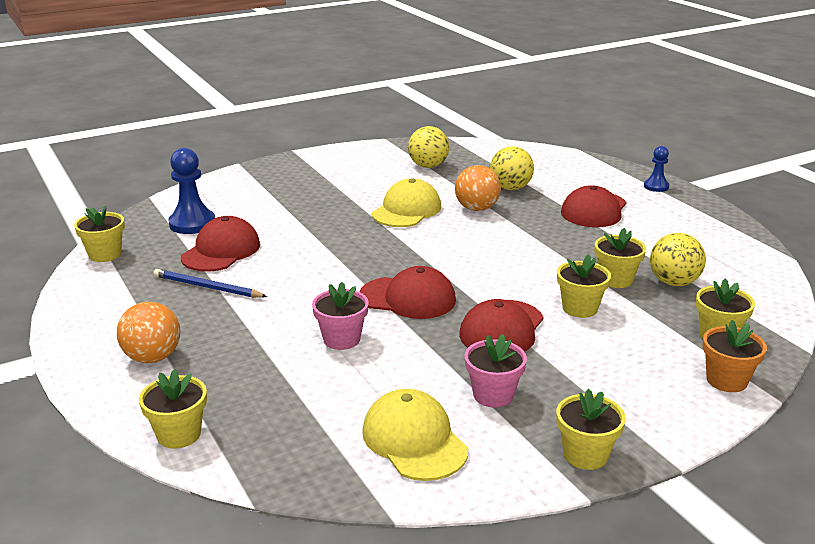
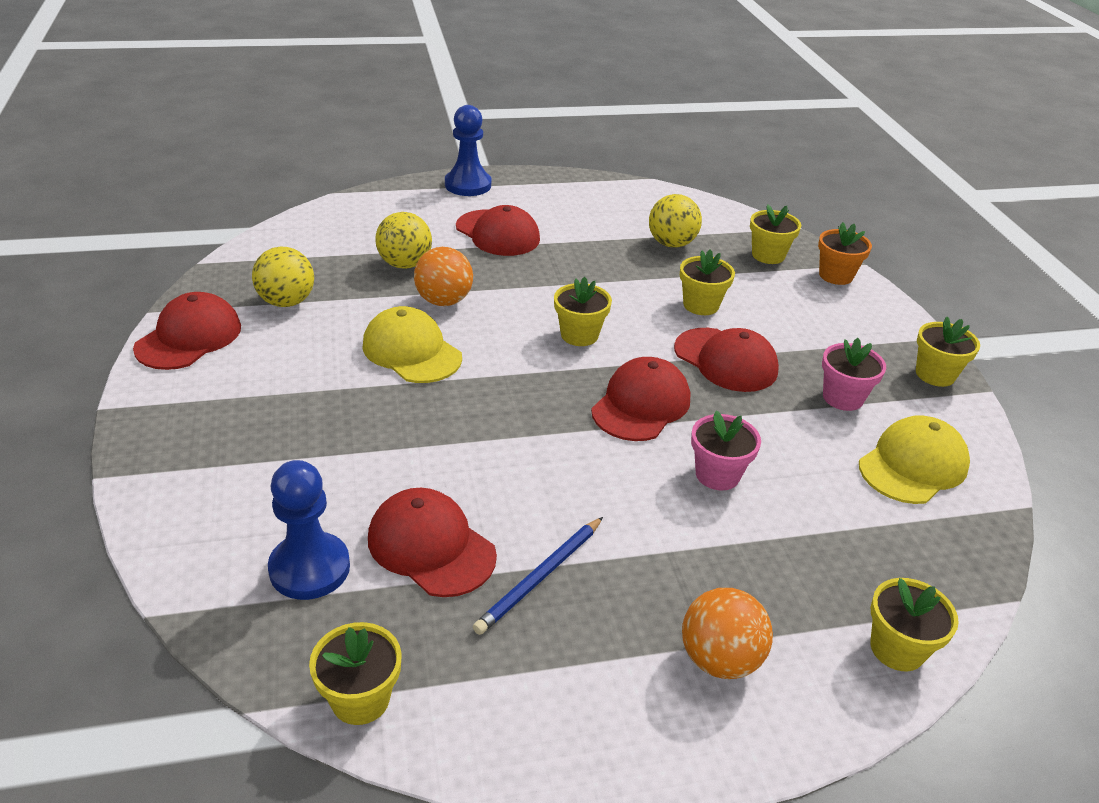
camera: 75 degrees left, 10 degrees up
(369, 152) = (189, 337): none -> red cap
(414, 440) = (913, 465): yellow cap -> yellow cap turned 150 degrees clockwise
(616, 280) = (653, 269): yellow flower pot -> yellow flower pot (579, 335)
(656, 186) = (468, 185): blue pawn -> blue pawn, size x1.71

